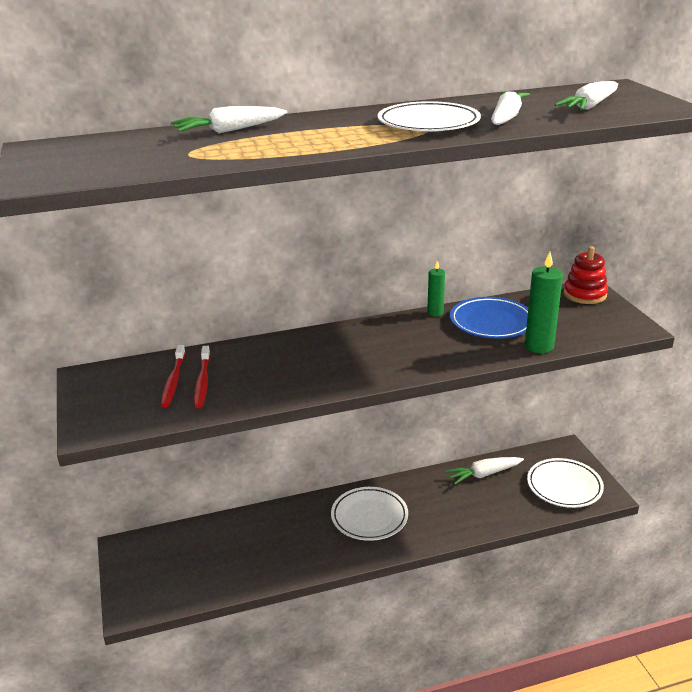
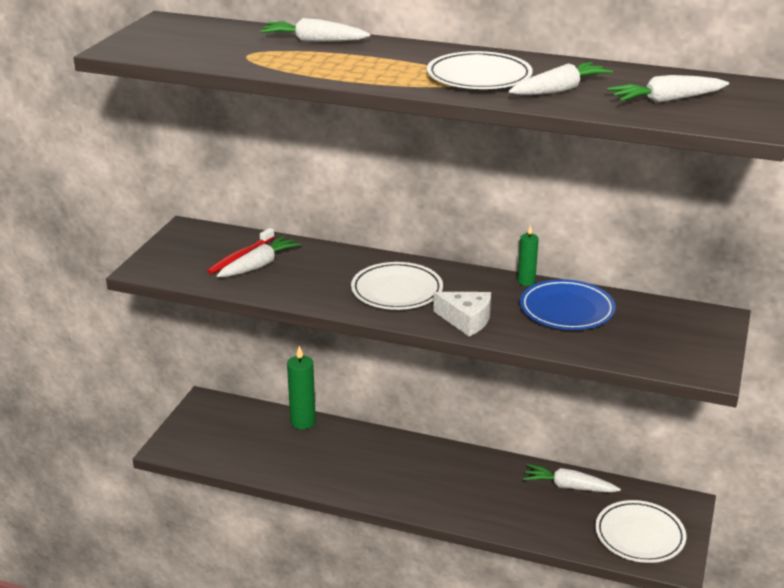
camera: 35 degrees right, 0 degrees up
(202, 382) = (259, 265): red toothbrush -> white carrot
(369, 517) = (418, 471): white plate -> white plate (397, 291)
(434, 358) = (466, 320): none -> white cheese
(539, 346) = (579, 348): green candle -> green candle (303, 422)
(584, 294) = (706, 320): red stacking toy -> none

